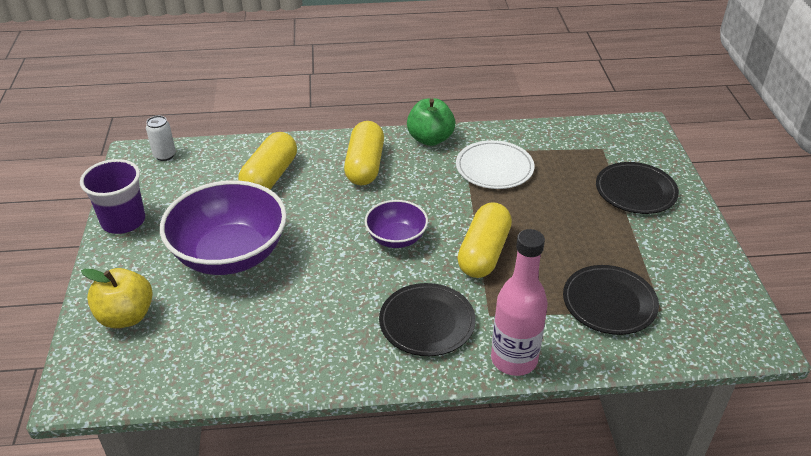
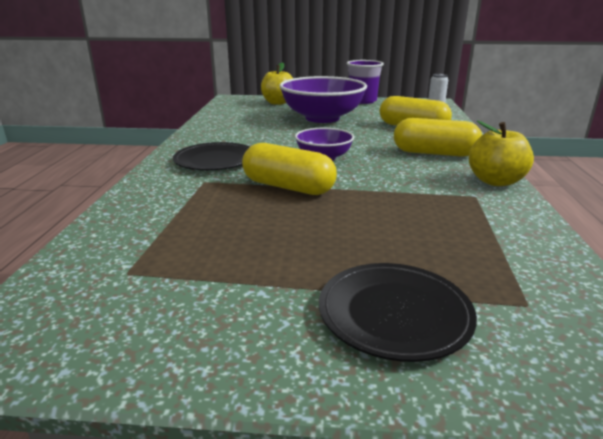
camera: 100 degrees right, 15 degrees down
(430, 139) = (495, 181): green apple -> yellow apple
(494, 168) = (443, 208): white plate -> none
(514, 359) = (145, 184): pink bottle -> none
(609, 302) = (169, 239): black plate -> none

